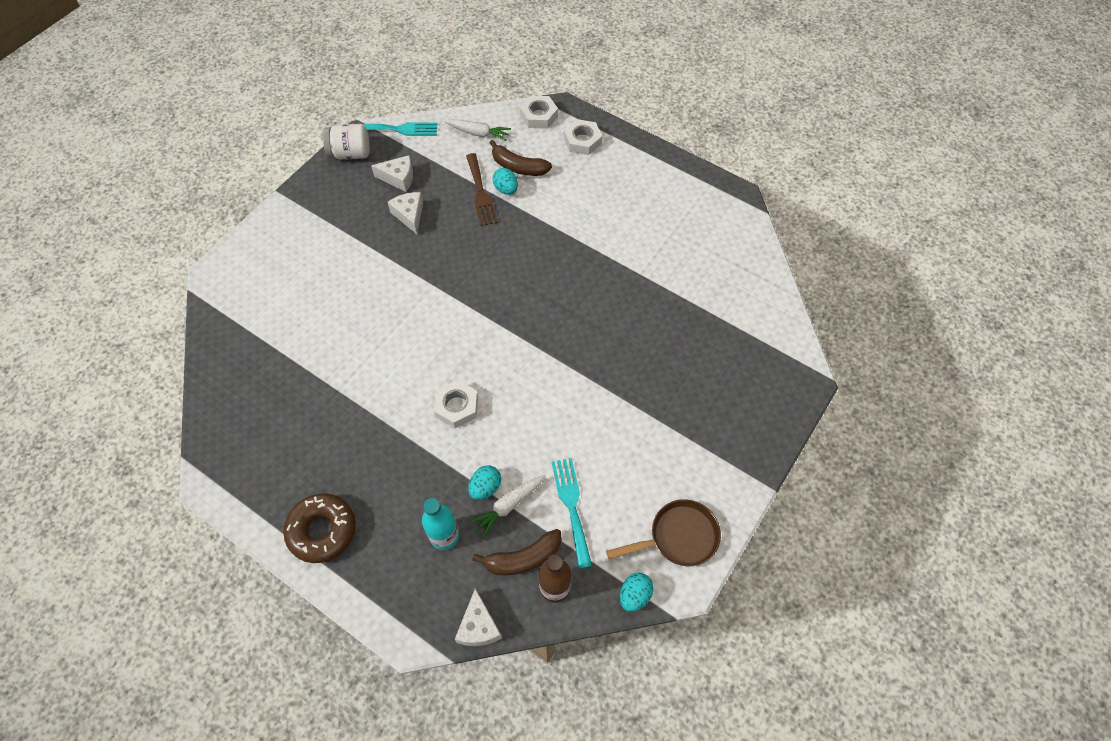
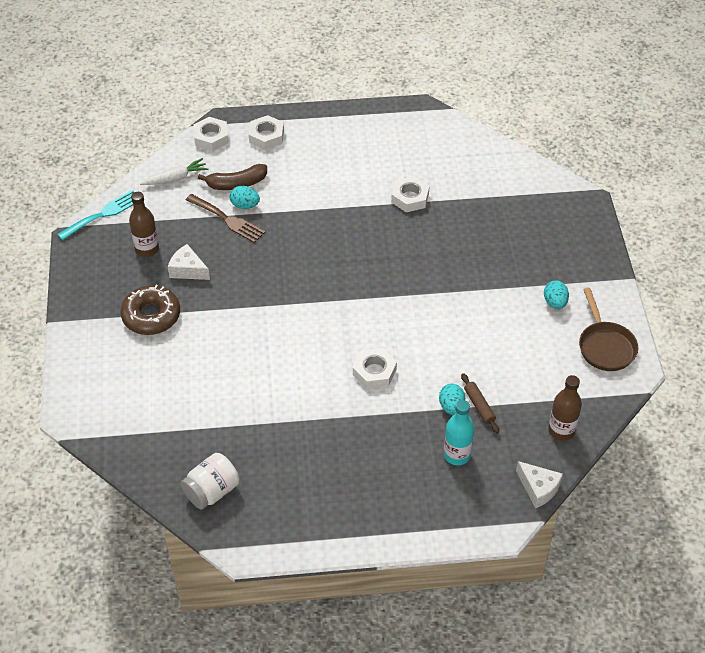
camera: 40 degrees left, 10 degrees down
(322, 530) = (368, 515): brown donut -> brown donut (151, 316)
(350, 153) = (83, 256): white jar -> white jar (212, 491)
(398, 178) = (147, 249): white cheese -> brown bottle
(508, 506) = (479, 406): white carrot -> brown rolling pin
(523, 558) = (523, 429): brown banana -> none
(571, 506) = (520, 376): turquoise fork -> none
(634, 595) = (614, 398): turquoise egg -> turquoise egg (555, 302)
(645, 270) = (410, 198): none -> white nut
(678, 537) = (605, 346): brown pan -> brown pan turned 135 degrees clockwise

